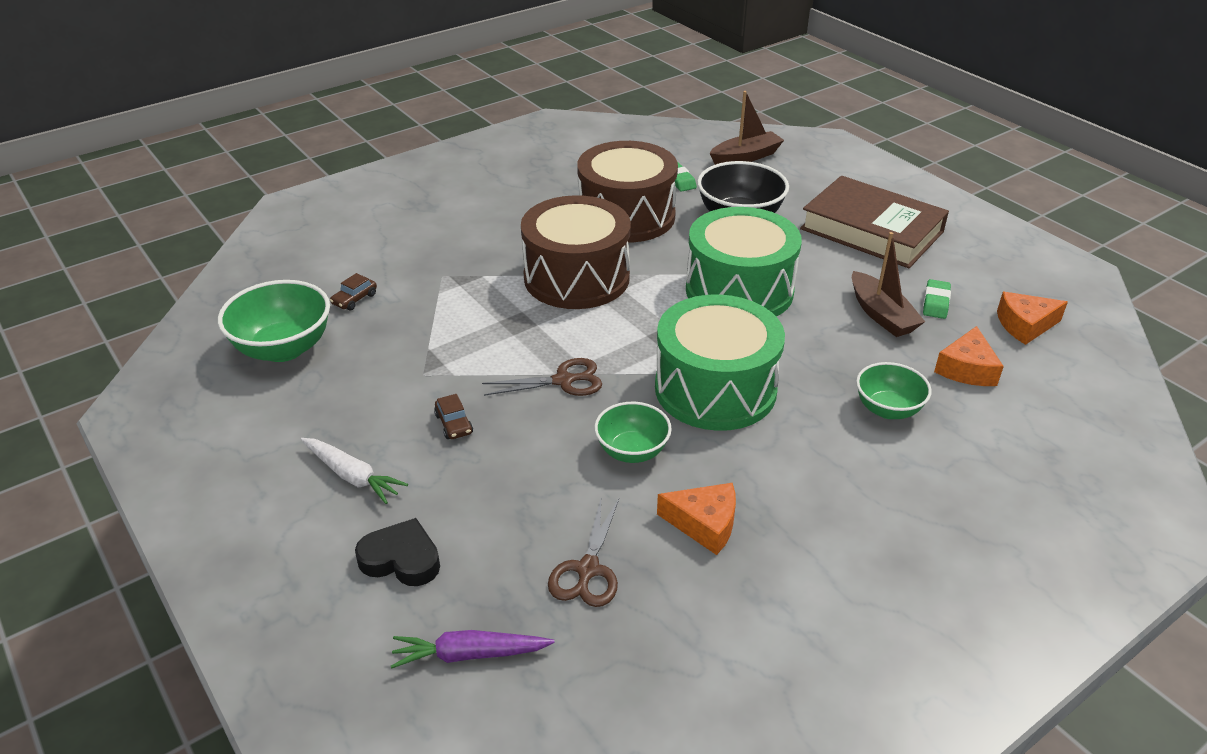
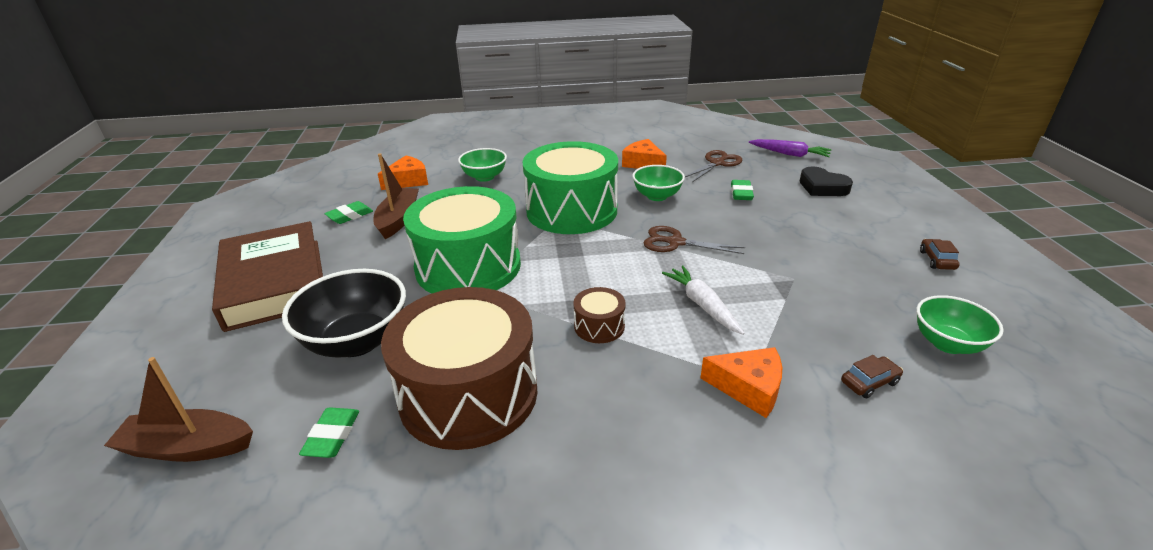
camera: 150 degrees left, 5 degrees down
(283, 348) = (947, 343): green bowl -> green bowl, size x0.63
(352, 476) = (857, 228): white carrot -> white carrot (702, 305)
(454, 424) = (774, 238): brown car -> brown car (937, 260)
(520, 498) = (741, 193): none -> green eraser
(576, 278) = (599, 326): brown drum -> brown drum, size x0.42
(1025, 325) = (329, 190): orange cheese -> orange cheese (748, 388)

